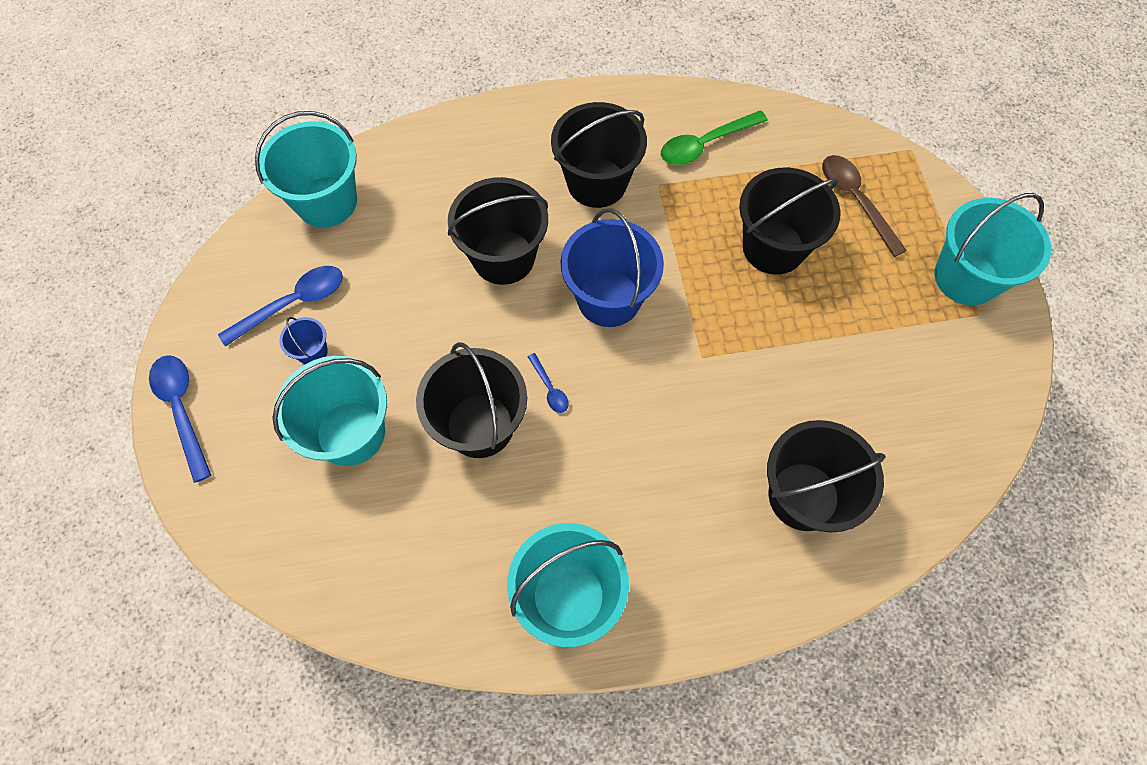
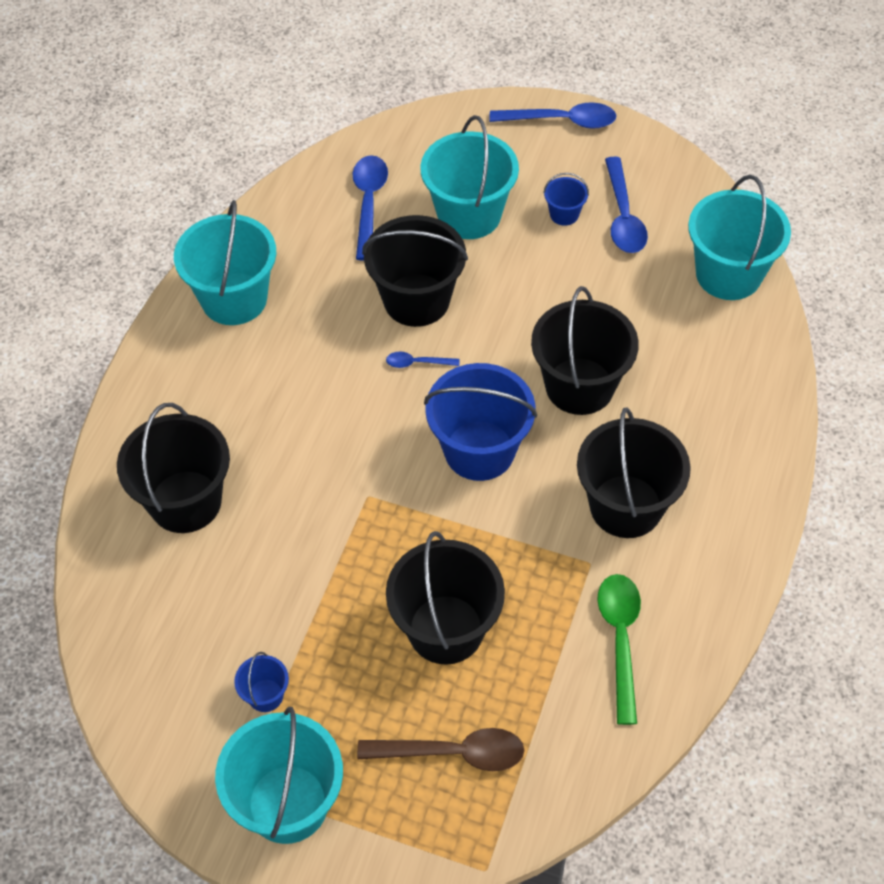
camera: 120 degrees right, 10 degrees down
(377, 536) = (369, 203): none -> blue spoon
(908, 335) = (265, 695): none -> blue bucket

